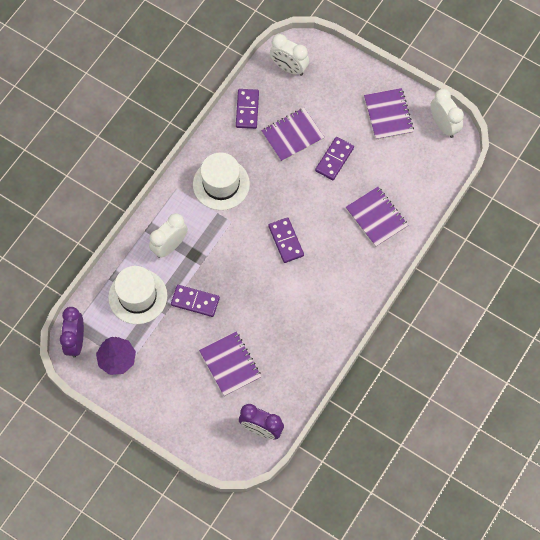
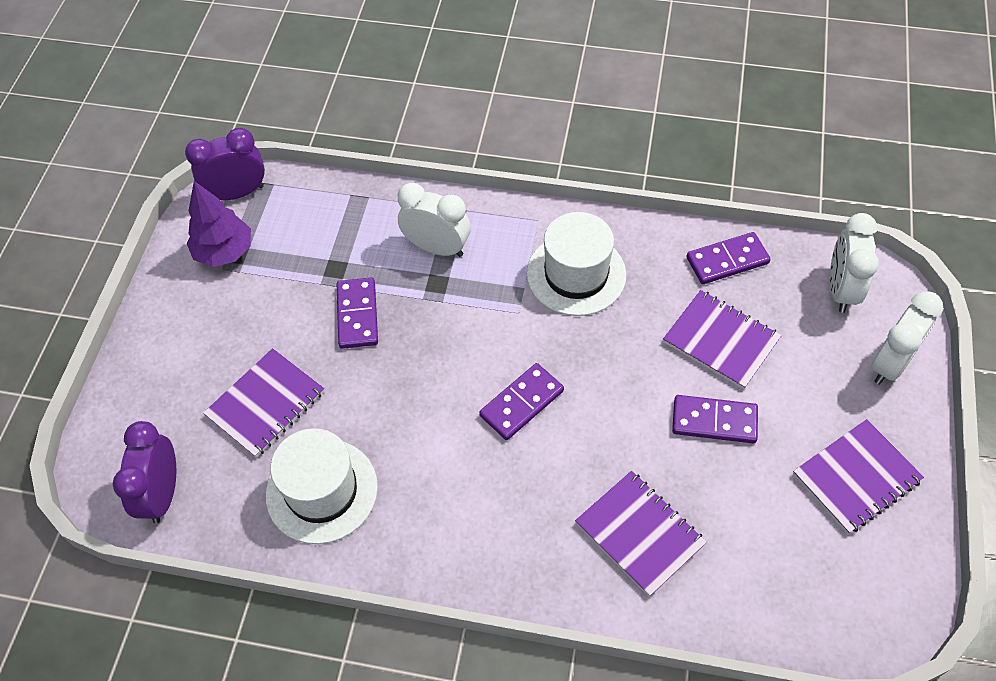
camera: 70 degrees right, 10 degrees down
(137, 296) = (336, 239): white hat -> white hat (322, 490)
(376, 217) = (639, 534): purple notebook -> purple notebook turned 75 degrees counterclockwise
(443, 125) = (899, 586): white clock -> white clock (890, 363)

